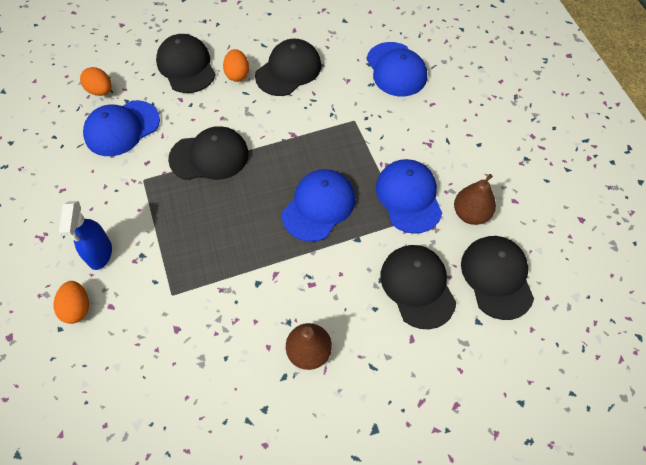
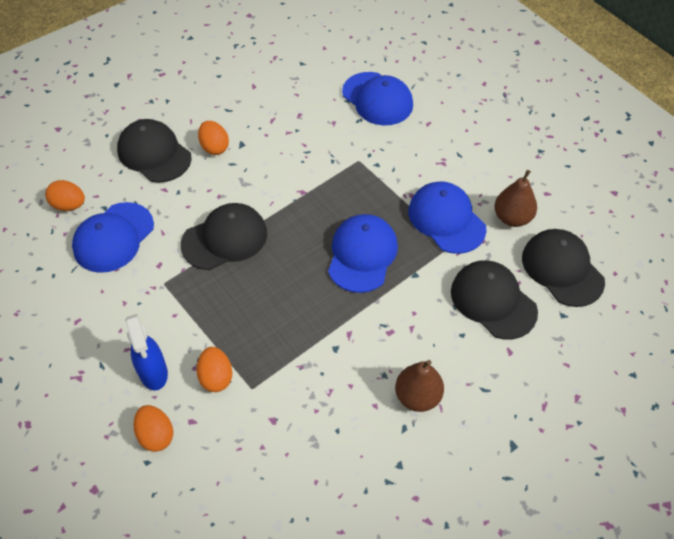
camera: 20 degrees left, 5 degrees down
(147, 275) = (216, 377): none -> orange egg
(288, 70) = (267, 129): black cap -> none

